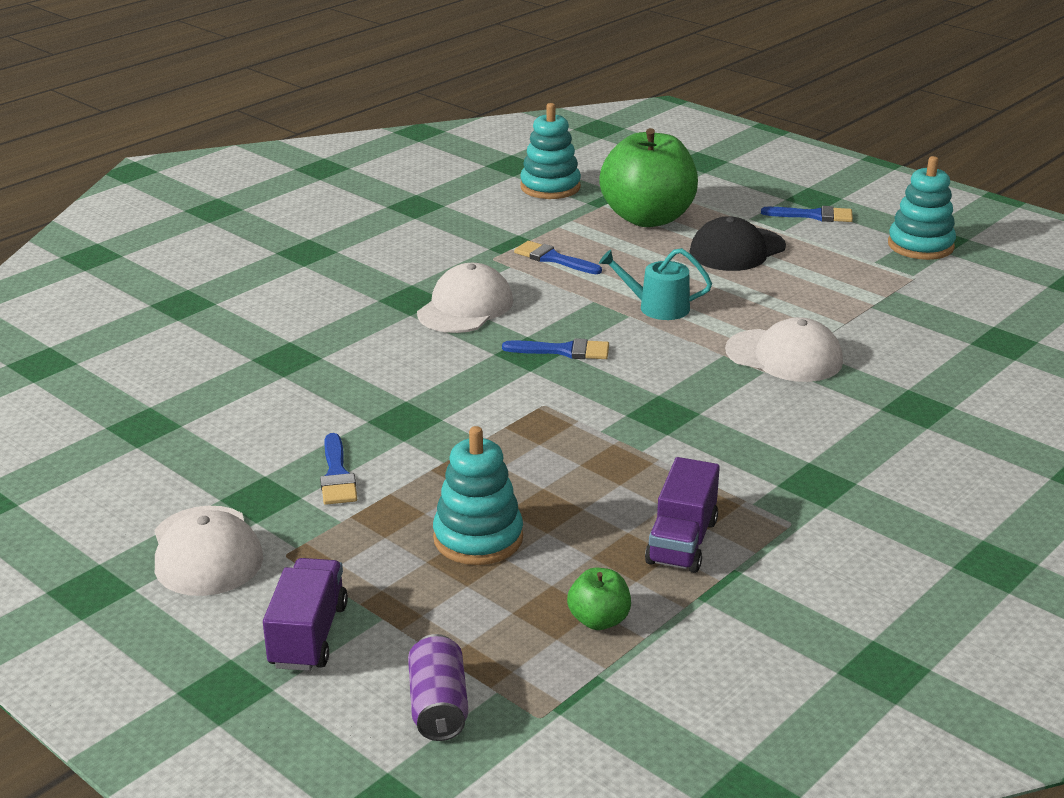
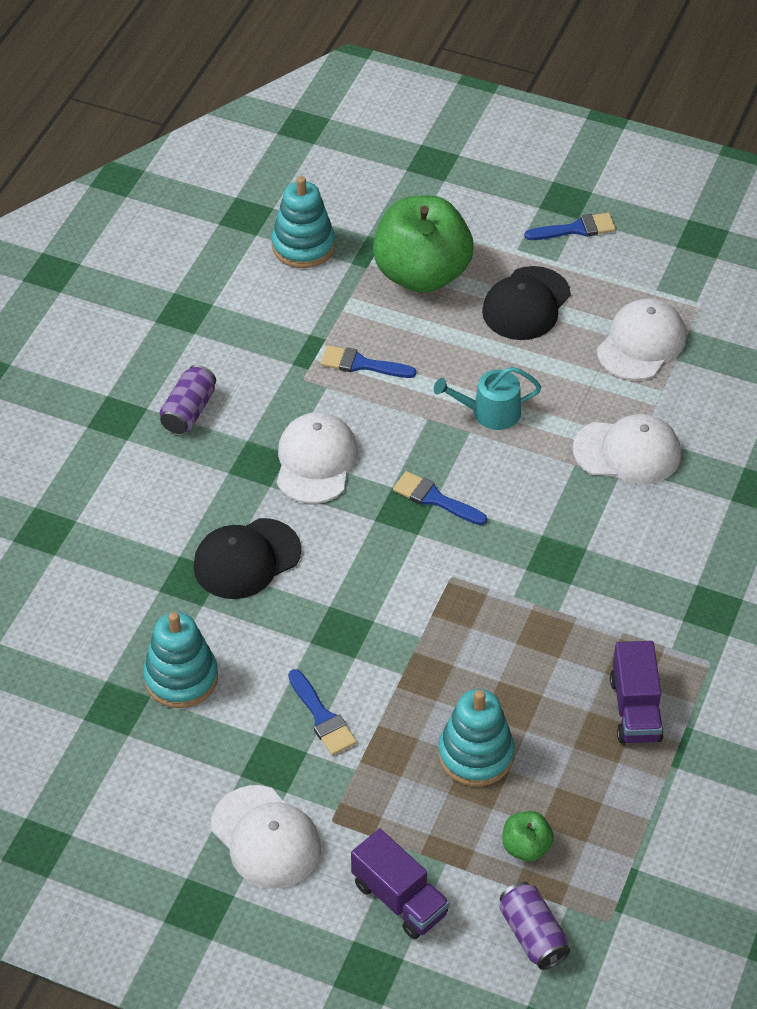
camera: 20 degrees left, 20 degrees up
(308, 636) = (399, 899): purple truck -> purple truck turned 150 degrees clockwise
(350, 355) = (246, 559): none -> black cap
(373, 259) = (189, 411): none -> purple can
(564, 351) = (434, 499): blue brush -> blue brush turned 135 degrees counterclockwise
(599, 620) = (609, 813): green apple -> green apple (526, 847)
(839, 291) = (641, 343): none -> white cap
(920, 246) = (689, 253): turquoise stacking toy -> turquoise stacking toy (181, 678)

